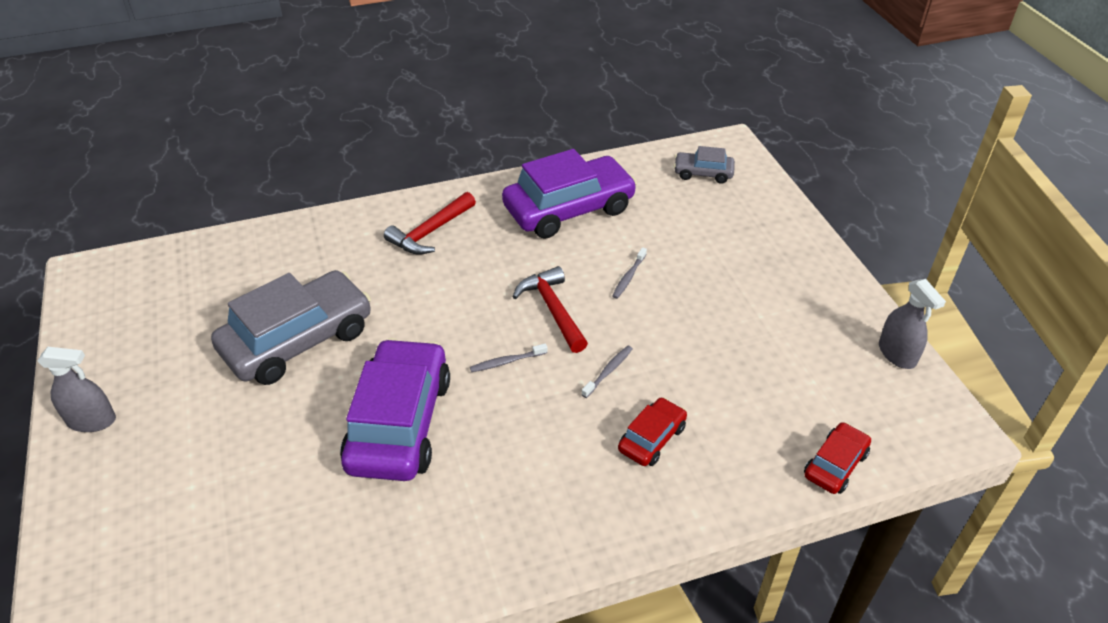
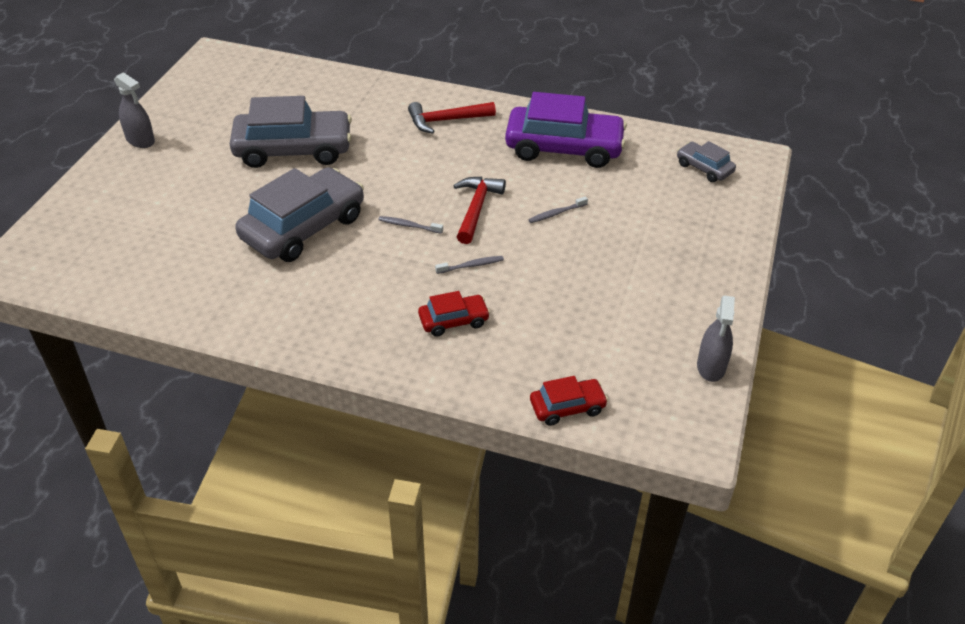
camera: 35 degrees right, 0 degrees up
(399, 423) = (303, 227): purple car -> grey car

